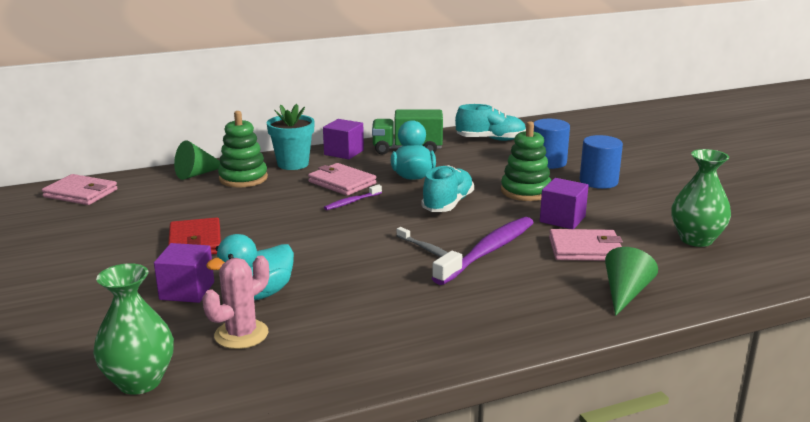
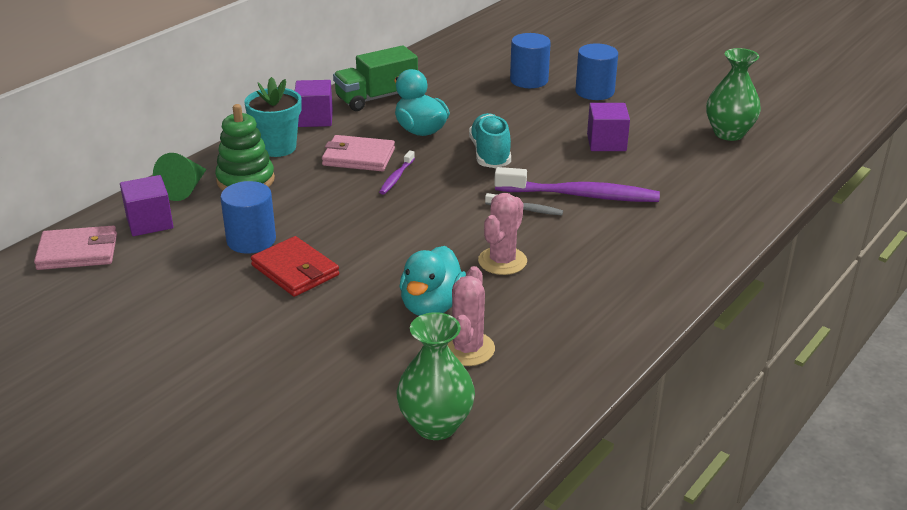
camera: 30 degrees left, 10 degrees up
(187, 291) = (359, 325): purple cube -> purple cube (149, 222)
(194, 215) = (251, 240): none -> blue cylinder
(356, 280) = (502, 261): none -> pink cactus
(488, 251) = (580, 195): purple toothbrush -> purple toothbrush turned 90 degrees clockwise
(490, 139) = (446, 65): turquoise shoe -> none
(525, 191) = (543, 120): green stacking toy -> none
(585, 249) = (656, 169): pink wallet -> none
(625, 293) = (727, 203): green cone -> none

